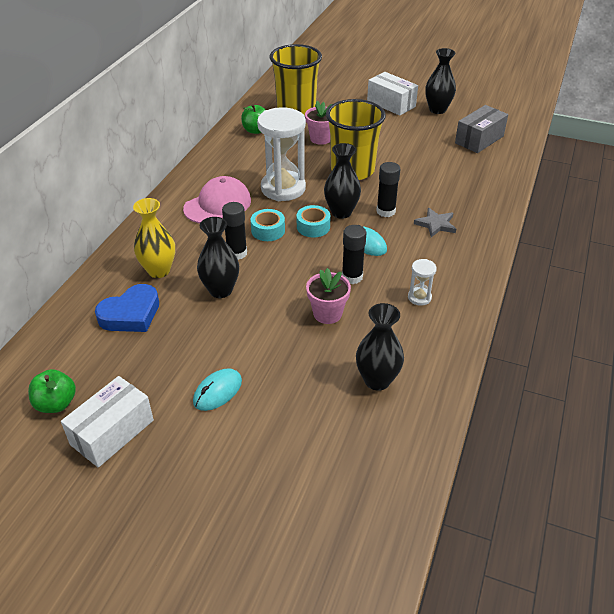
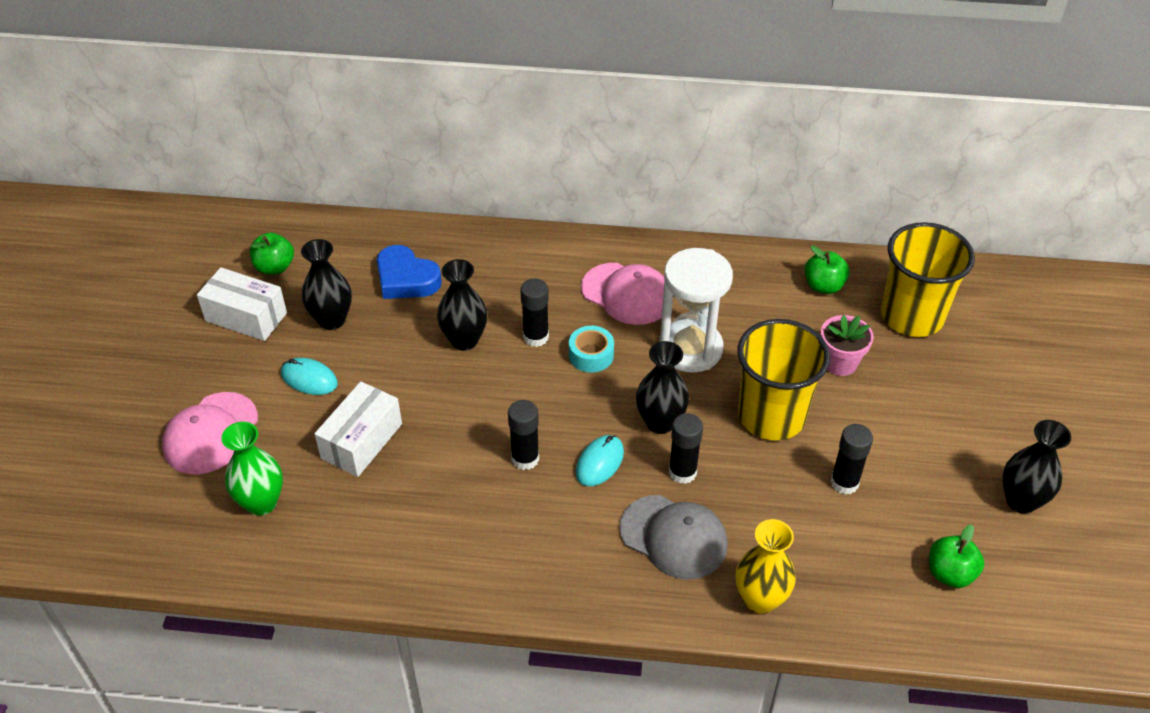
camera: 75 degrees right, 5 degrees up
(159, 270) = (483, 279): yellow vase -> yellow vase (760, 599)
(254, 472) = (210, 433): none -> pink cap
(313, 227) = (616, 398): turquoise tape -> none
(327, 313) = (450, 447): pink flower pot -> none
(349, 438) = (261, 502): none -> green vase
(377, 380) = (349, 514): black vase -> black vase (332, 320)
(391, 104) = (1002, 432): white box -> white box (362, 441)
(411, 157) = (844, 482): none -> black glue stick
(419, 297) = (505, 537): white hourglass -> none
(436, 224) = (673, 537): grey star -> grey cap
(479, 139) = (950, 573): grey box -> green apple

